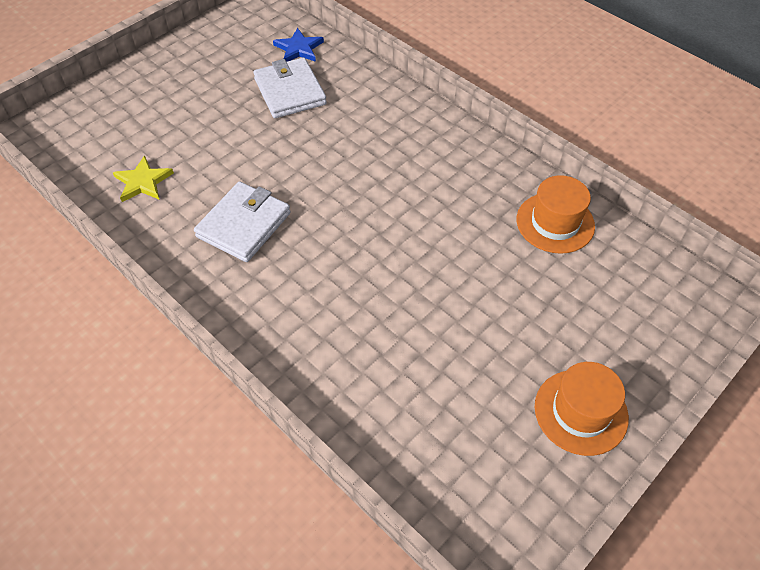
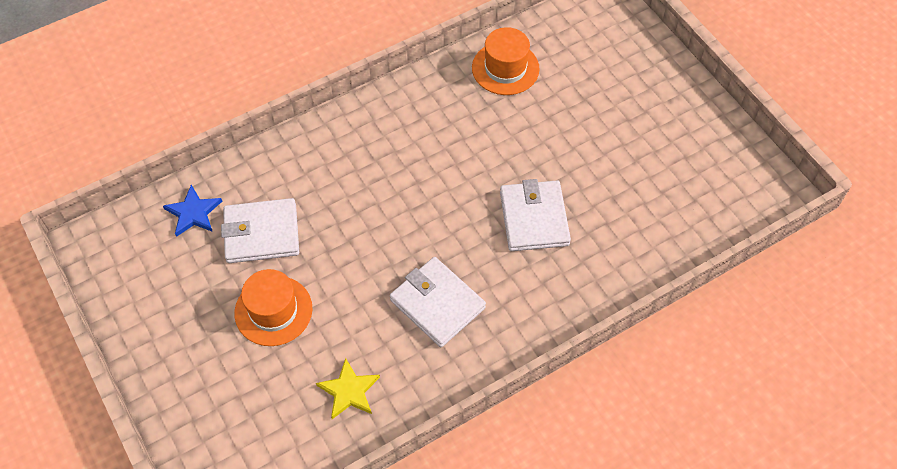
camera: 75 degrees left, 5 degrees up
(366, 284) = (534, 218): none -> white wallet
(581, 412) = (682, 110): orange hat -> orange hat (273, 310)

